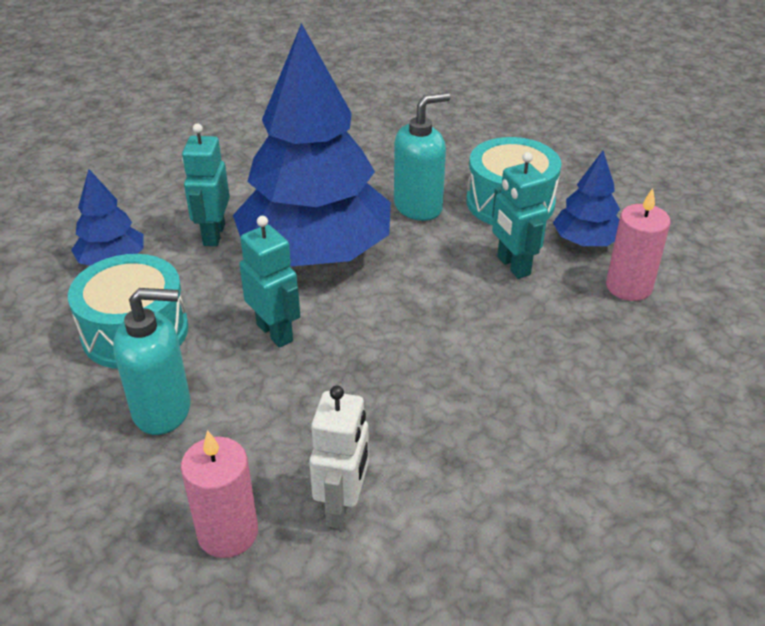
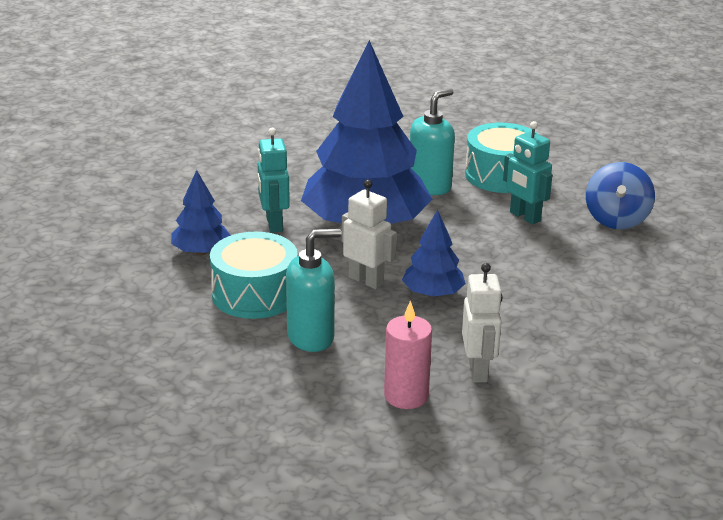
camera: 15 degrees left, 10 degrees down
(275, 332) = (366, 280): turquoise robot -> white robot
(585, 241) = (572, 194): blue tree -> blue tree (433, 294)
(628, 287) = (616, 219): pink candle -> blue spinning top

